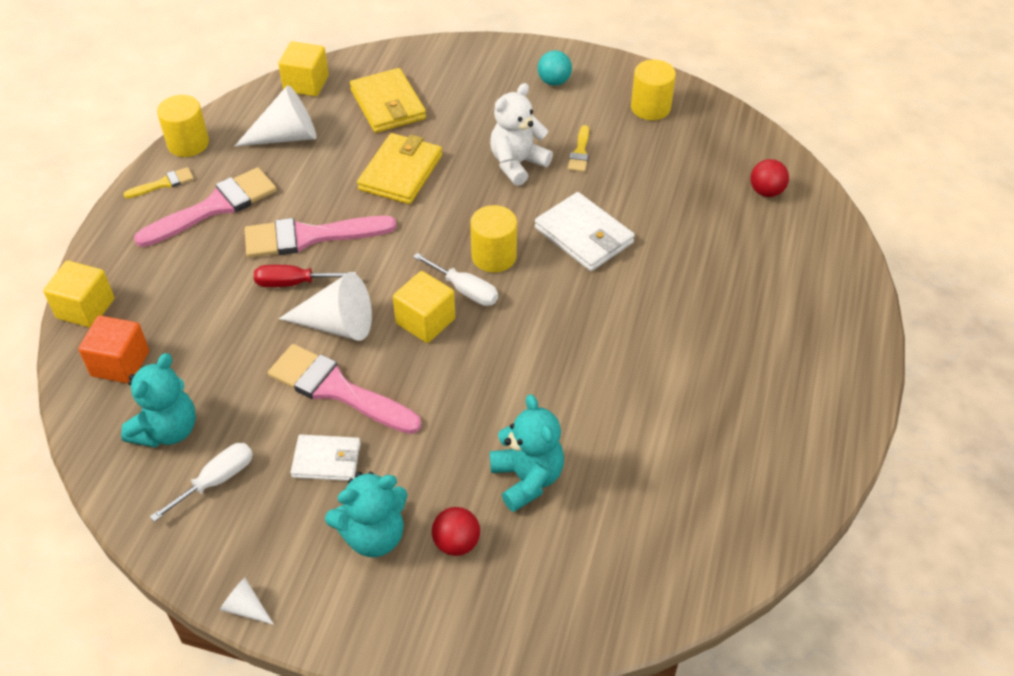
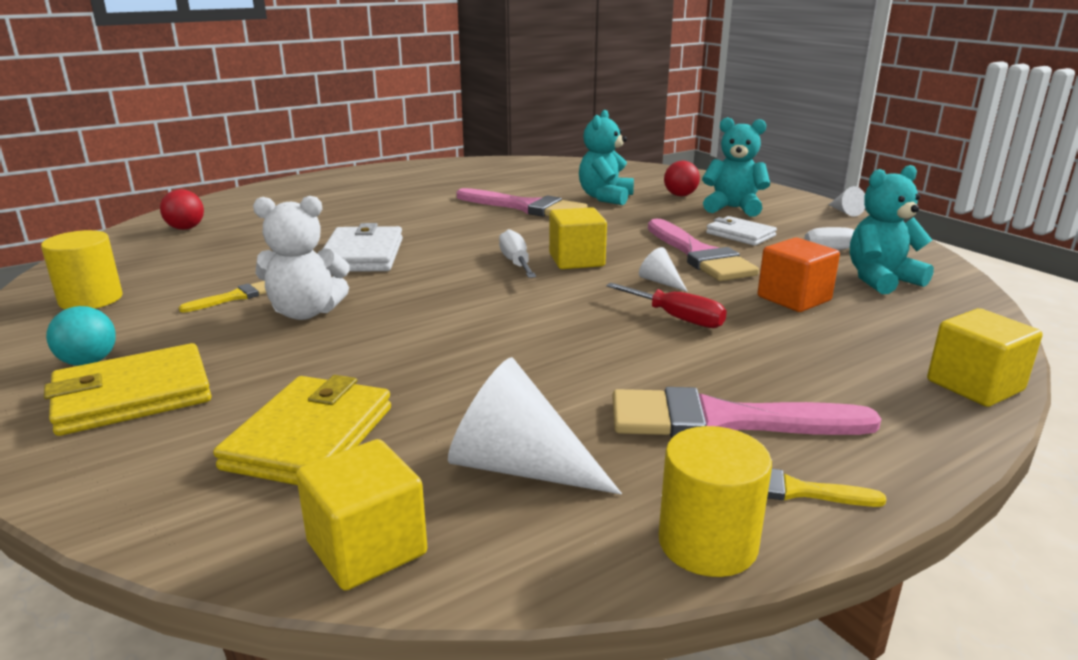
camera: 140 degrees left, 25 degrees down
(120, 363) = (926, 329): orange cube -> orange cube (794, 298)
(309, 237) = (619, 344): pink brush -> pink brush (526, 207)
(337, 325) = (660, 282): white cone -> white cone, size x0.48
(400, 172) = (431, 355): yellow wallet -> yellow wallet (132, 396)
(494, 256) = (456, 270): yellow cylinder -> none

